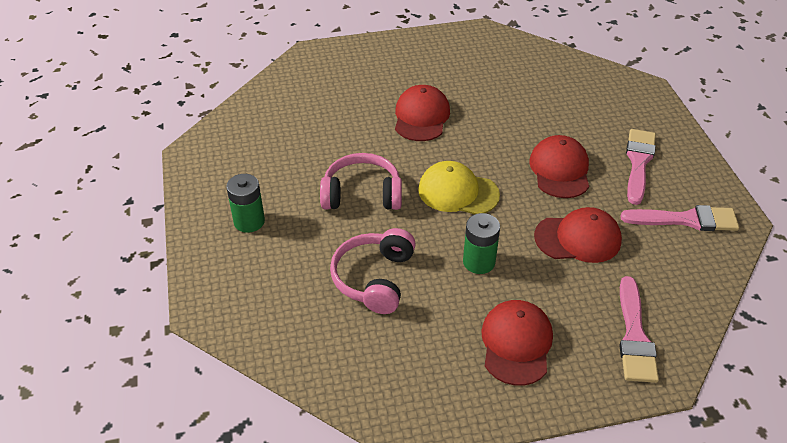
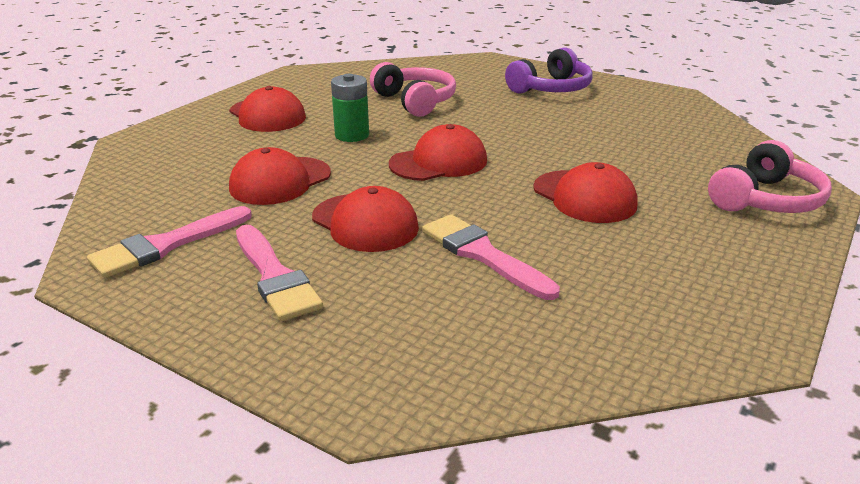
camera: 135 degrees right, 15 degrees down
(249, 221) = (551, 89): green battery -> purple headphones
(362, 194) = (512, 128): pink headphones -> pink headphones (766, 200)
(458, 192) = (438, 162): yellow cap -> red cap
(634, 336) = (171, 150): pink brush -> pink brush (482, 254)

